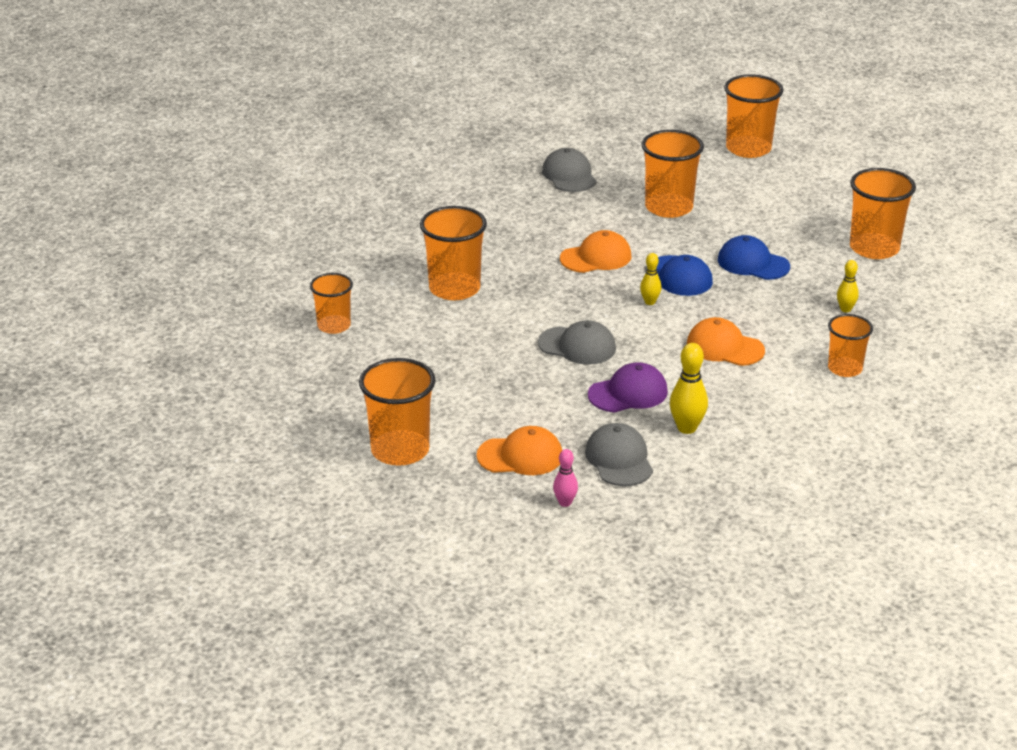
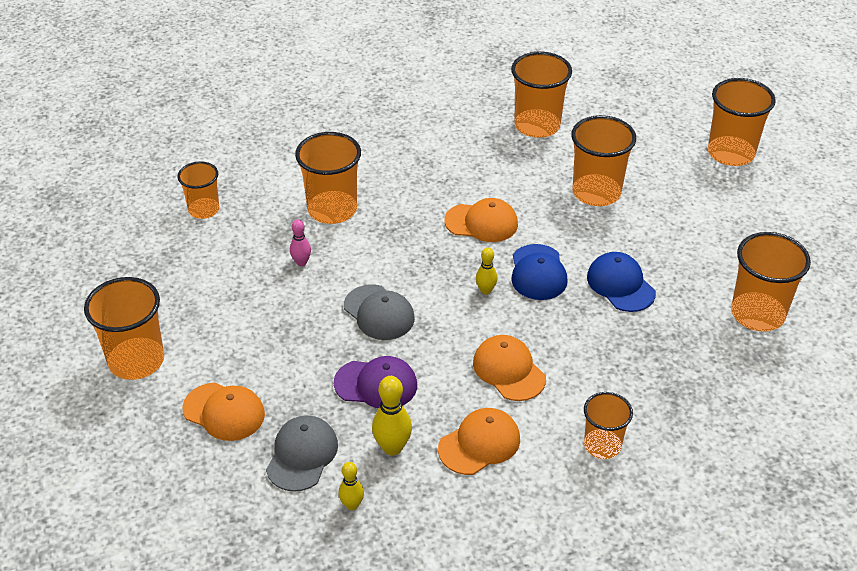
camera: 30 degrees right, 10 degrees up
(565, 502) = (214, 481): pink bowling pin -> pink bowling pin (301, 262)
(569, 175) = (537, 125): grey cap -> orange cup
(752, 401) = (479, 444): none -> orange cap
(845, 309) = (665, 375): yellow bowling pin -> yellow bowling pin (352, 505)

